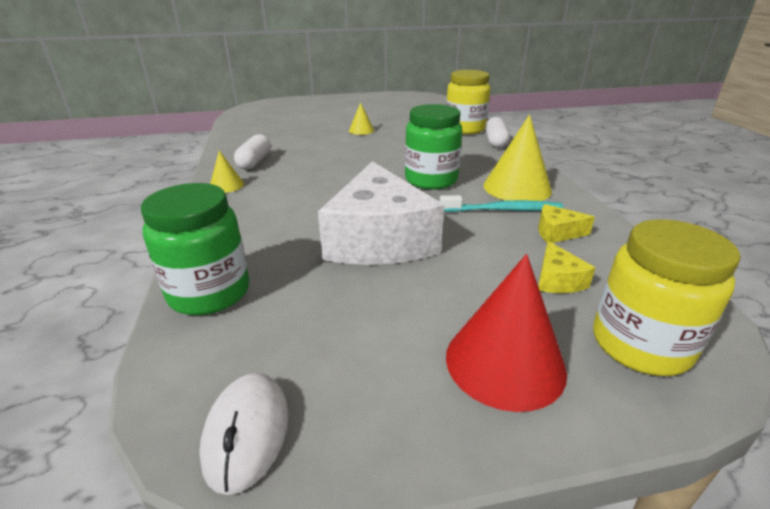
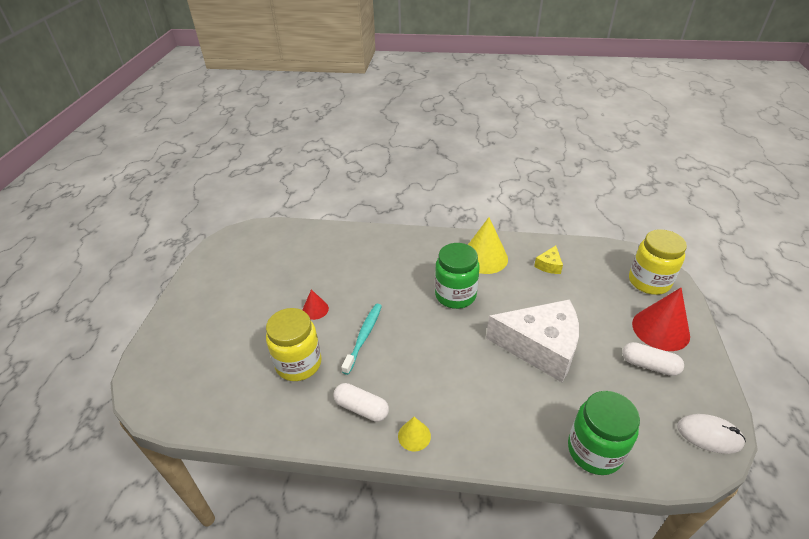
camera: 70 degrees left, 10 degrees up
(361, 130) = (315, 309): yellow cone -> red cone
(465, 129) = (354, 242): yellow jar -> yellow jar (298, 363)
(495, 142) = (395, 236): white capsule -> white capsule (649, 365)
(503, 210) = (515, 276): turquoise toothbrush -> turquoise toothbrush (364, 337)
(557, 280) = (597, 285): yellow cheese -> none

